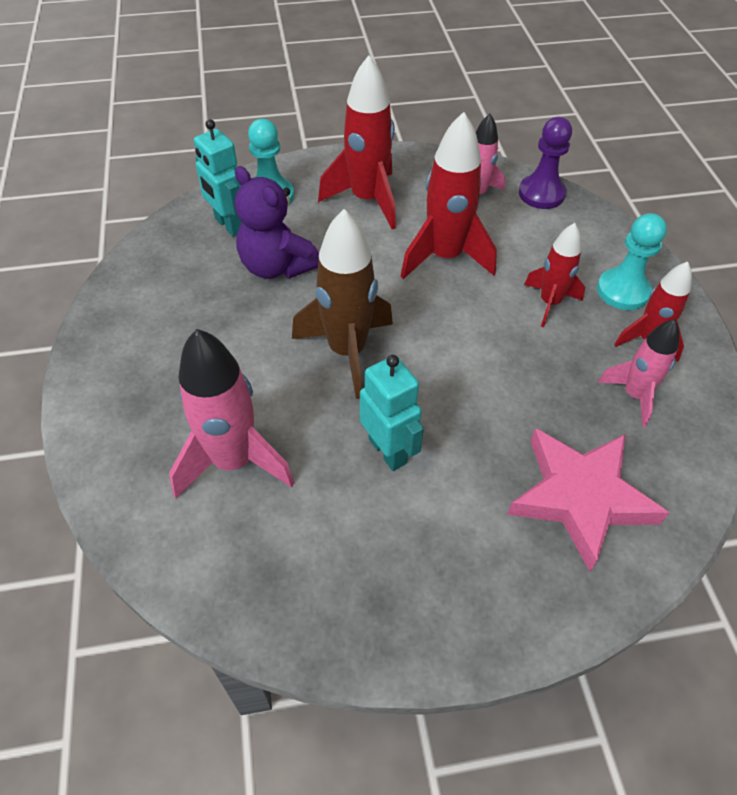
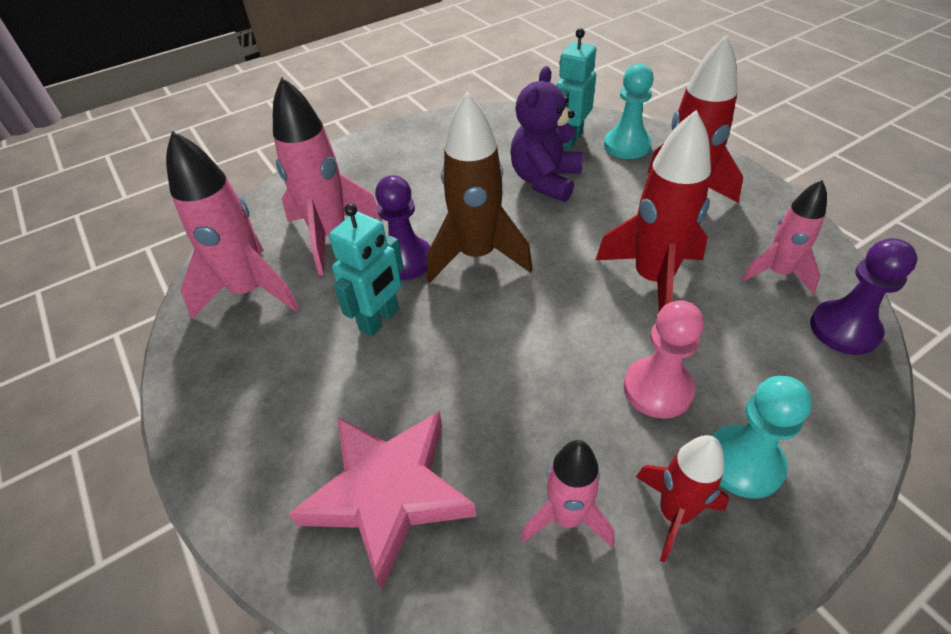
camera: 70 degrees right, 5 degrees down
(275, 560) = (250, 291): none -> pink rocket
(318, 407) = (405, 260): none -> purple pawn
(549, 303) = (657, 389): red rocket -> pink pawn

